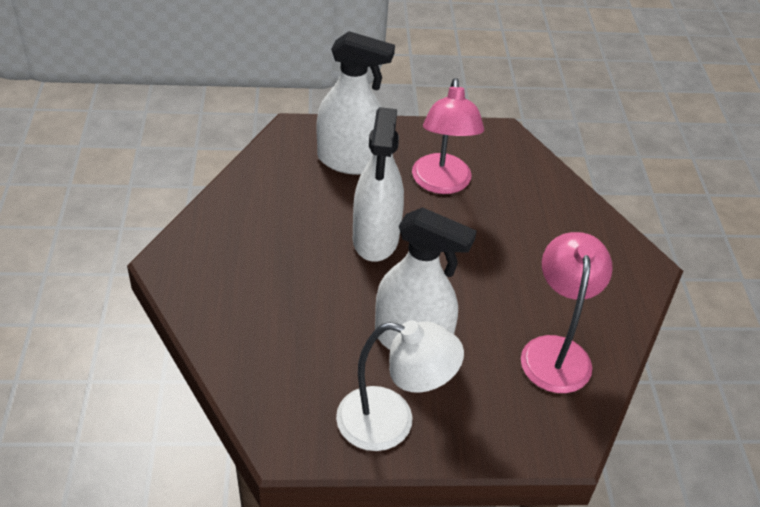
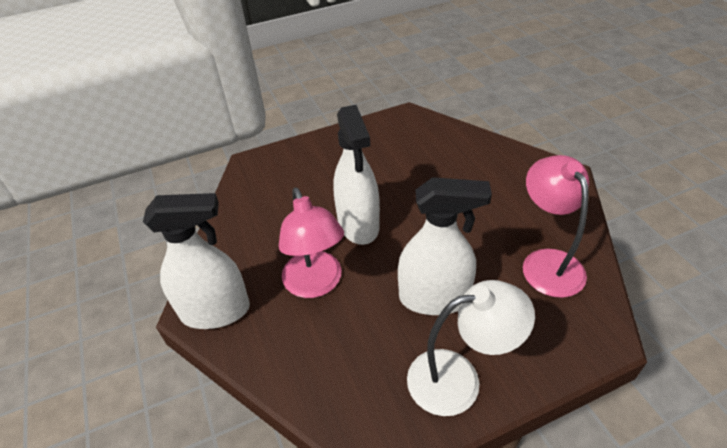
camera: 15 degrees left, 0 degrees up
(349, 161) = (306, 172): white spray bottle -> white spray bottle (215, 311)
(442, 183) = (385, 165): pink lamp -> pink lamp (316, 284)

